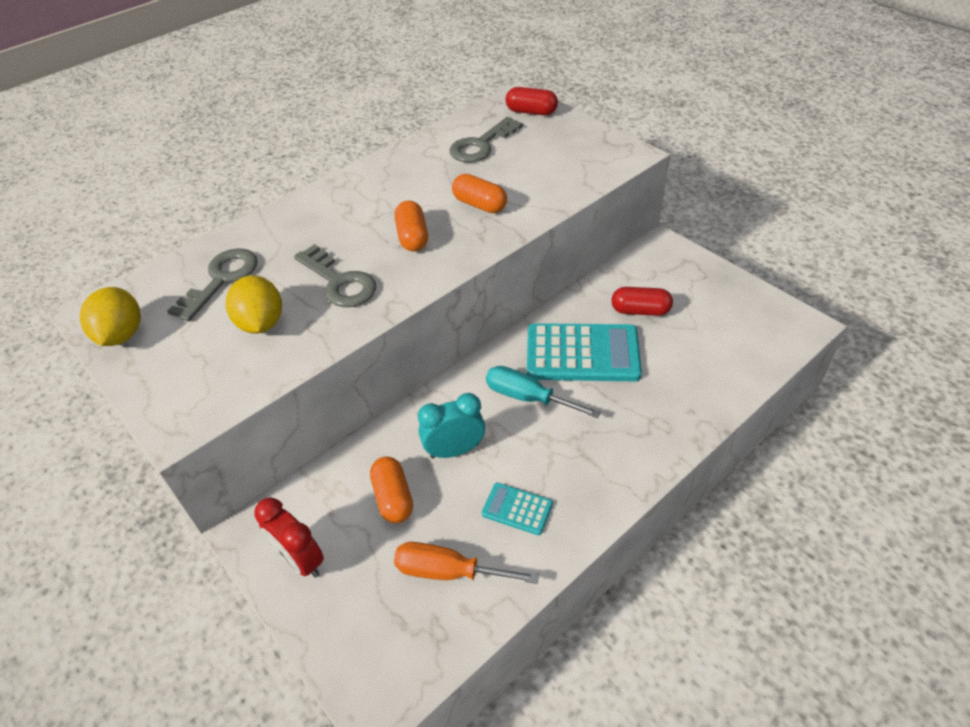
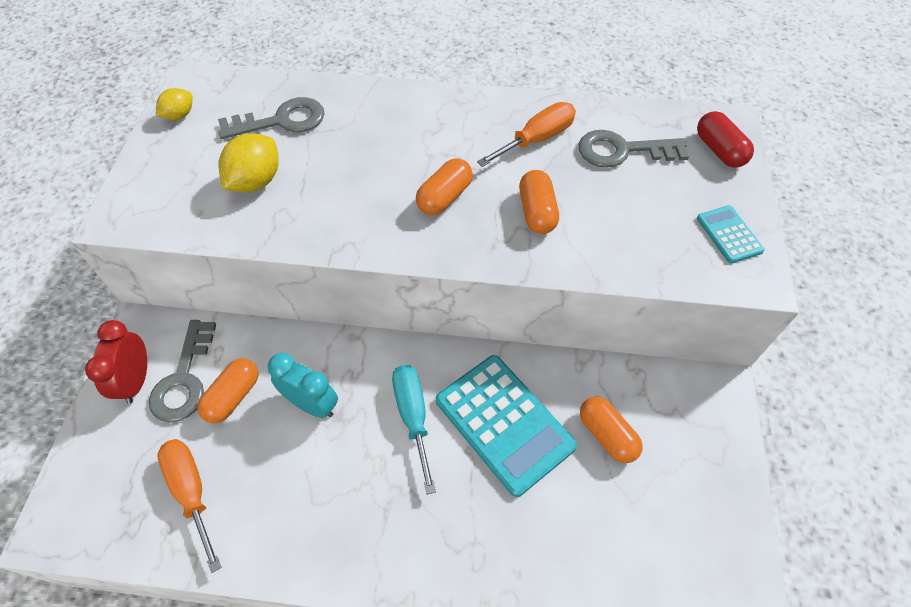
camera: 45 degrees right, 10 degrees up
(122, 335) = (179, 115): yellow lemon -> yellow lemon, size x0.60
(339, 282) = (343, 192): grey key -> grey key (184, 379)
(422, 172) = (537, 139): none -> orange screwdriver
(517, 509) = (287, 498): turquoise calculator -> turquoise calculator (729, 234)
(640, 311) = (606, 435): red capsule -> orange capsule

